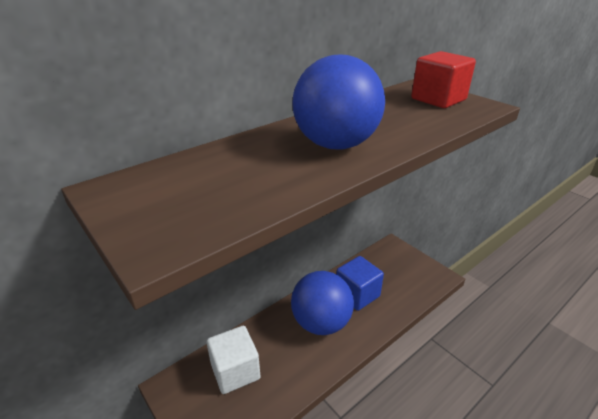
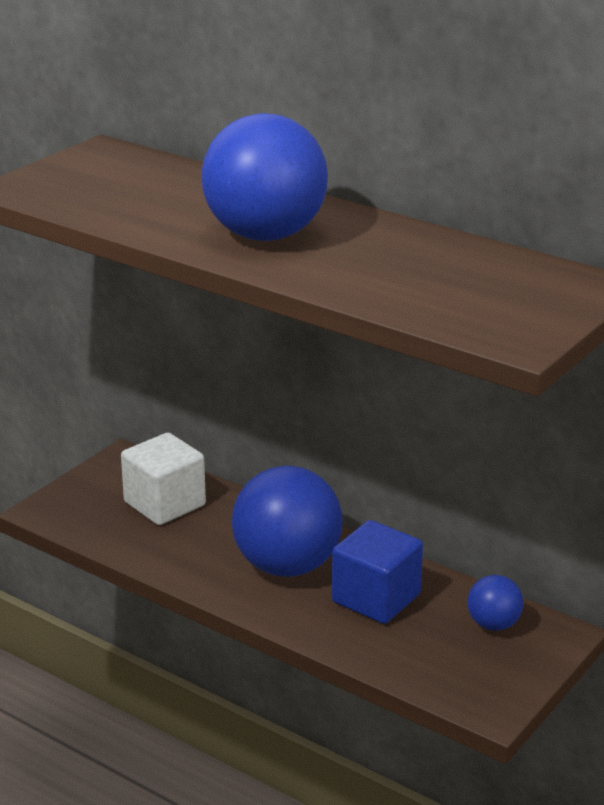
camera: 75 degrees right, 5 degrees down
(383, 261) = (493, 624): none -> blue ball
(438, 99) = (517, 299): red cube -> none

